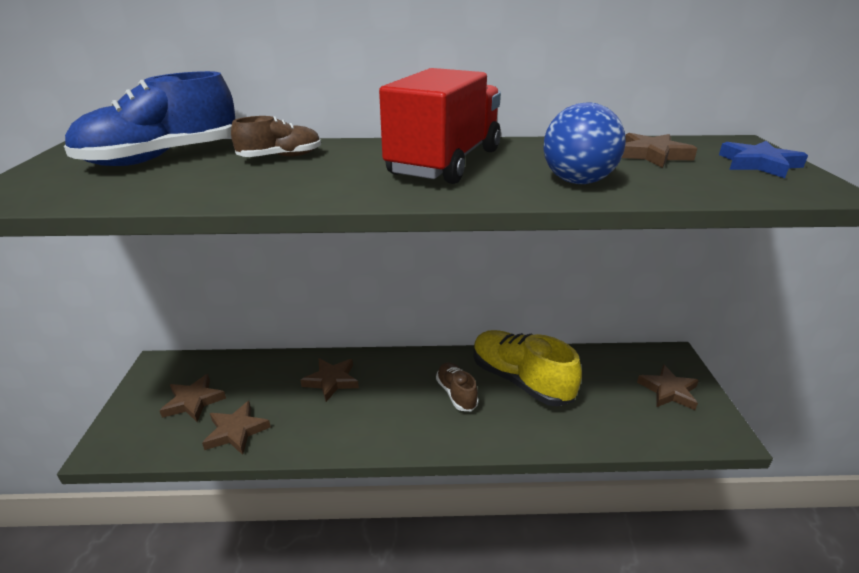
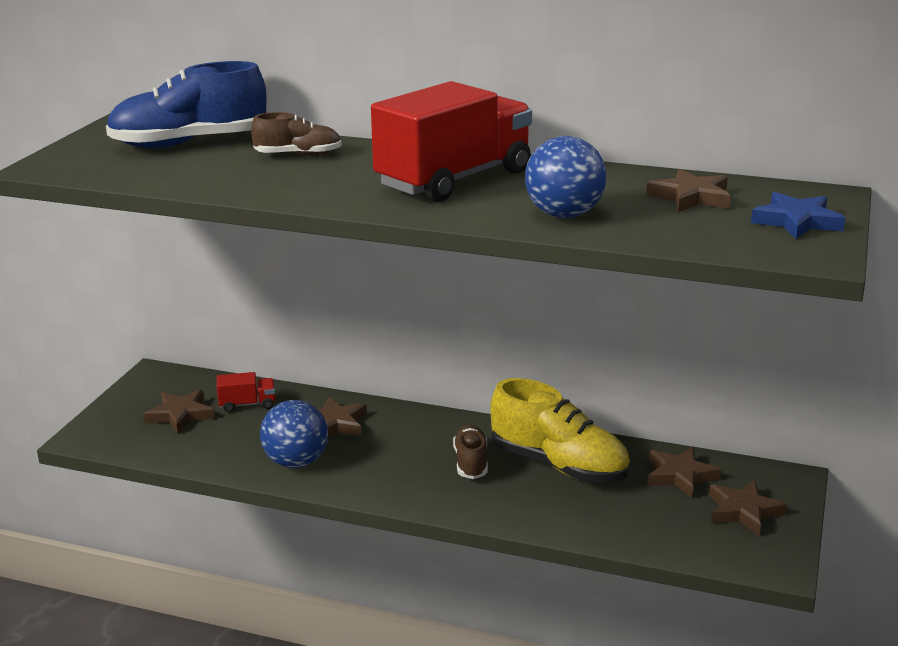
camera: 20 degrees right, 5 degrees down
(236, 431) = (213, 449): brown star -> brown star (680, 476)
(250, 378) = (247, 404): none -> red truck
(315, 427) = (296, 462): none -> blue ball
(520, 380) = (558, 465): yellow shoe -> yellow shoe turned 150 degrees clockwise

